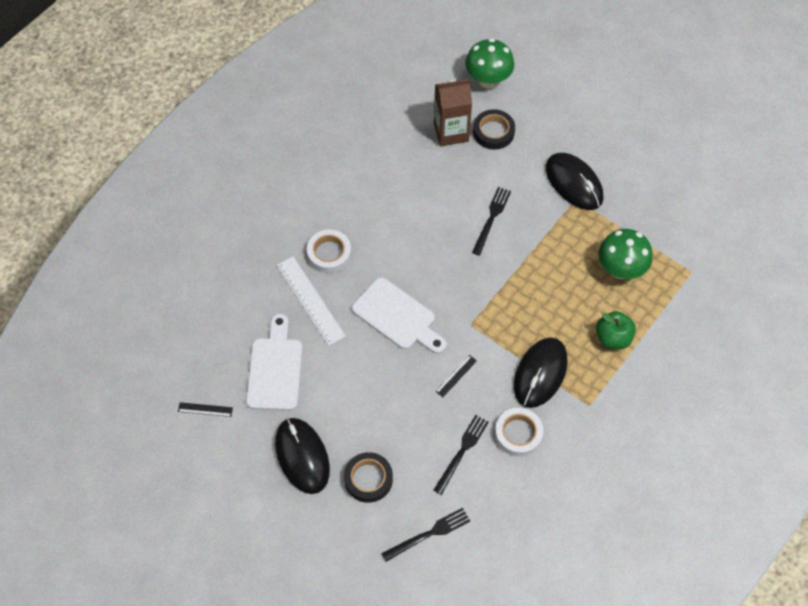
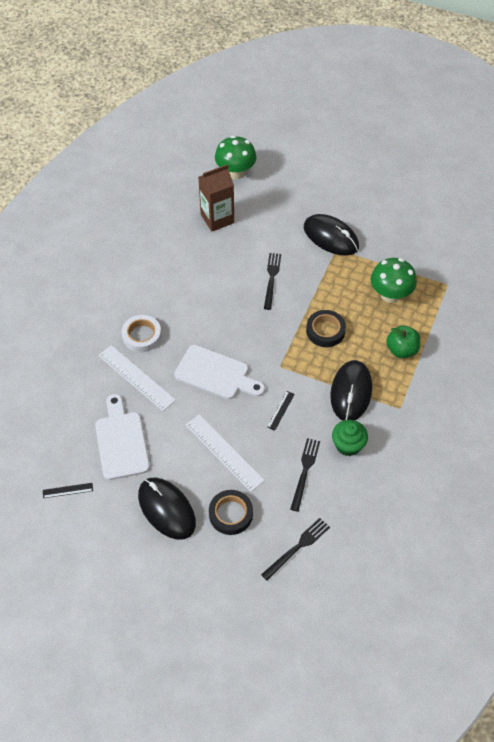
camera: 15 degrees left, 5 degrees down
(381, 408) = (224, 452): none -> white ruler
(493, 132) = (252, 211): black tape -> black tape (325, 331)
(518, 434) = (348, 445): white tape -> green cupcake

